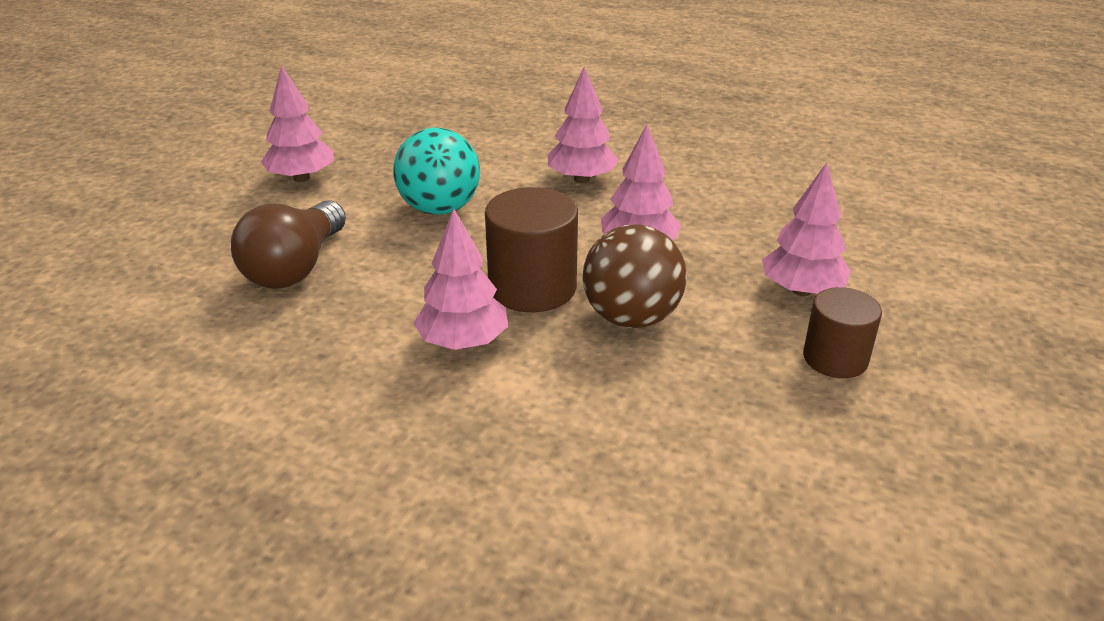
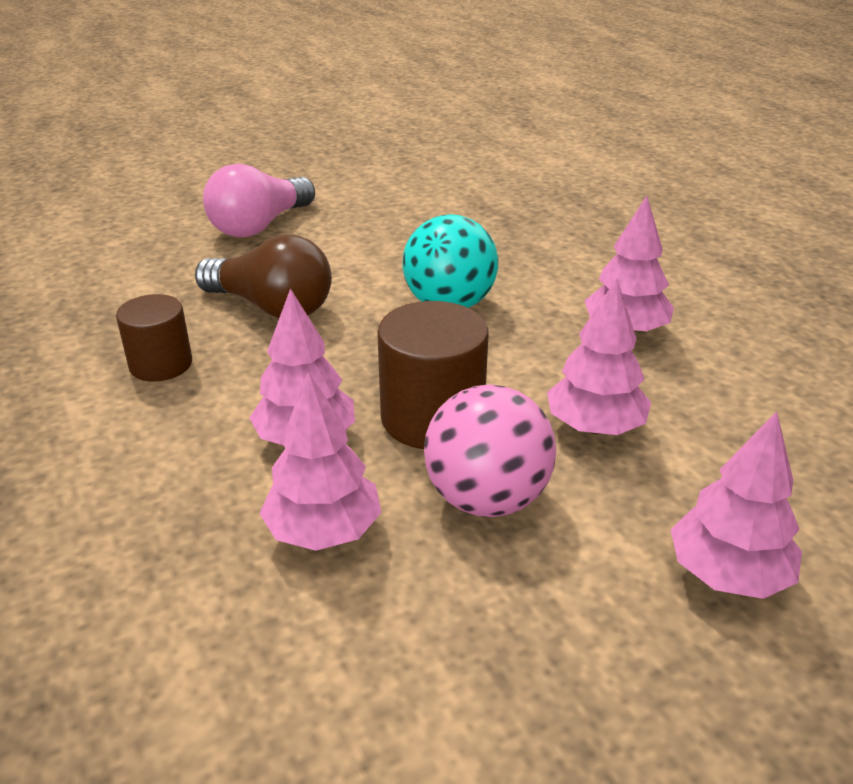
camera: 40 degrees right, 0 degrees up
(183, 209) = (260, 226): none -> pink light bulb
(296, 267) = (271, 307): brown light bulb -> brown light bulb turned 120 degrees counterclockwise
(301, 178) = (374, 232): pink tree -> pink tree (323, 531)
(631, 318) = (486, 499): brown ball -> pink ball
(835, 358) = (662, 683): brown cylinder -> brown cylinder (161, 364)

